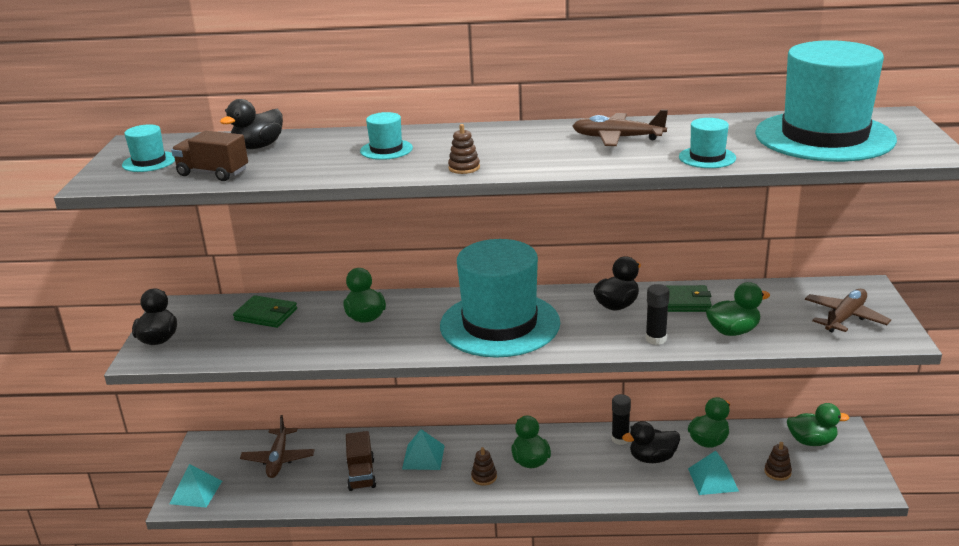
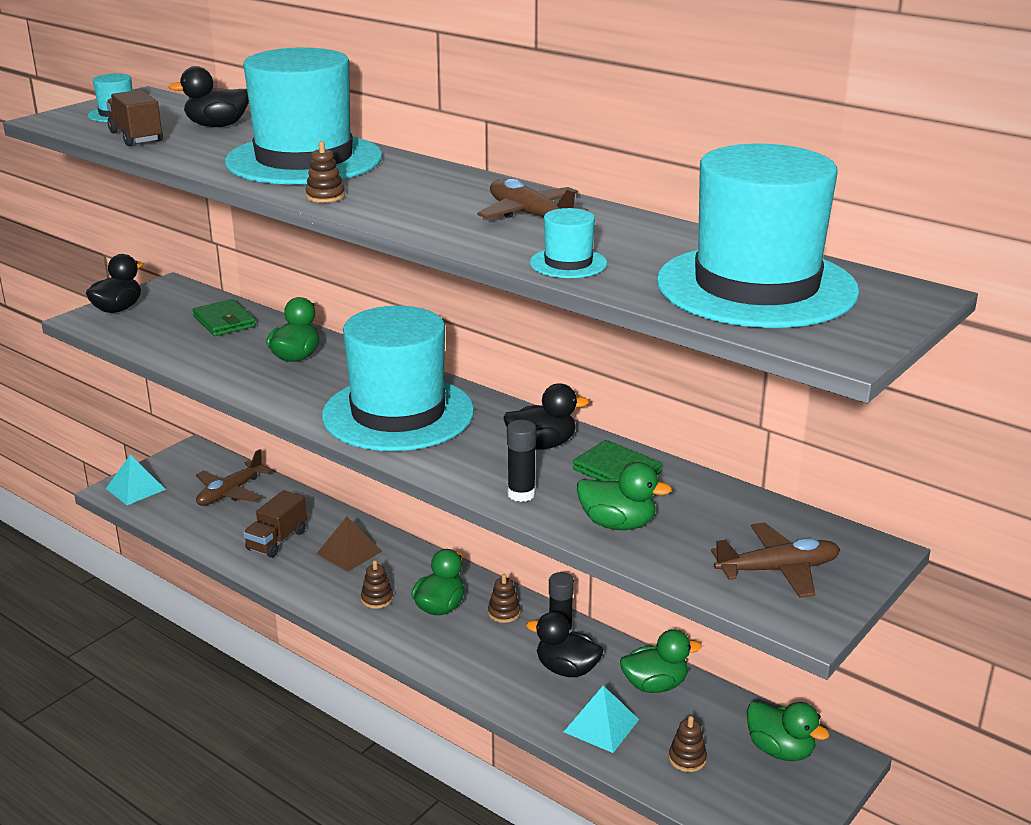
camera: 35 degrees right, 0 degrees up
(386, 149) = (304, 160): turquoise hat -> turquoise hat, size x2.47
(423, 457) = (349, 552): turquoise pyramid -> brown pyramid
(572, 444) = (504, 613): none -> brown stacking toy

